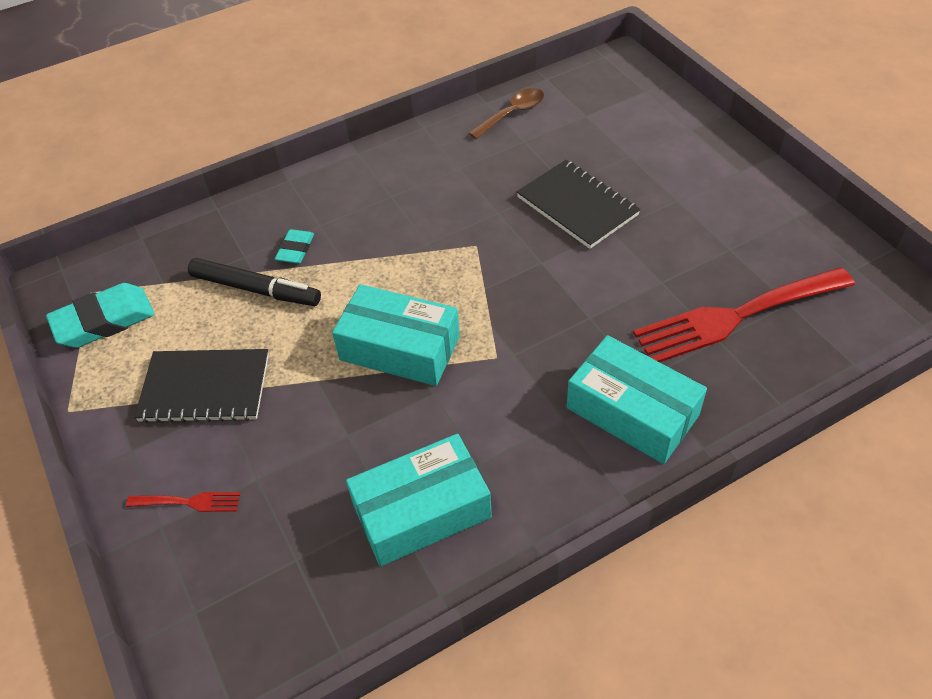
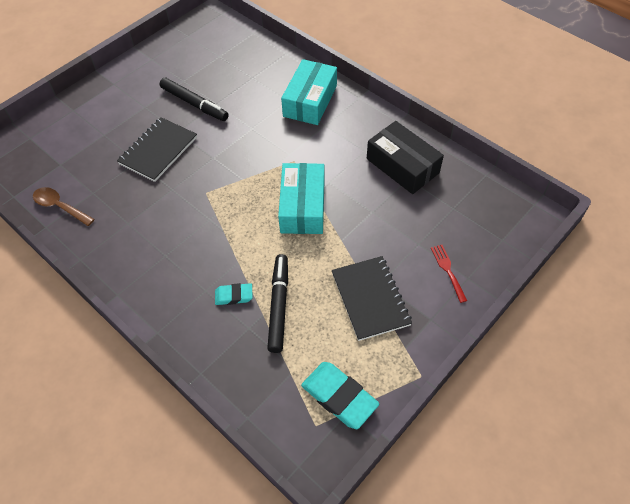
camera: 110 degrees left, 5 degrees up
(422, 511) = (402, 166): turquoise box -> black box
(667, 256) = (194, 104): none -> black marker
(736, 316) = (233, 73): red fork -> none

